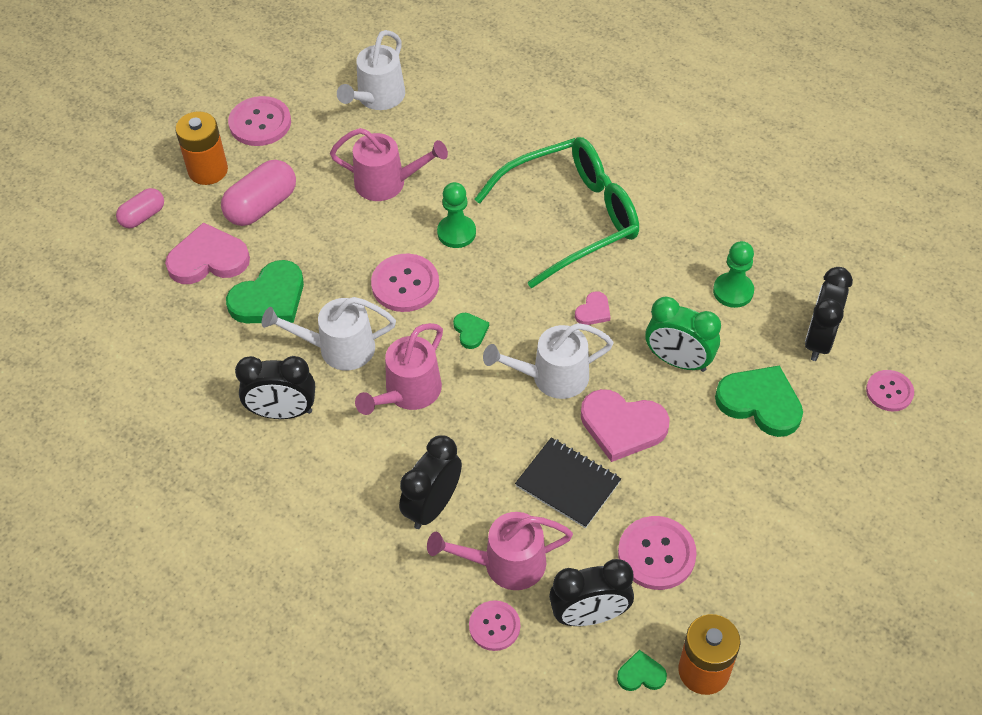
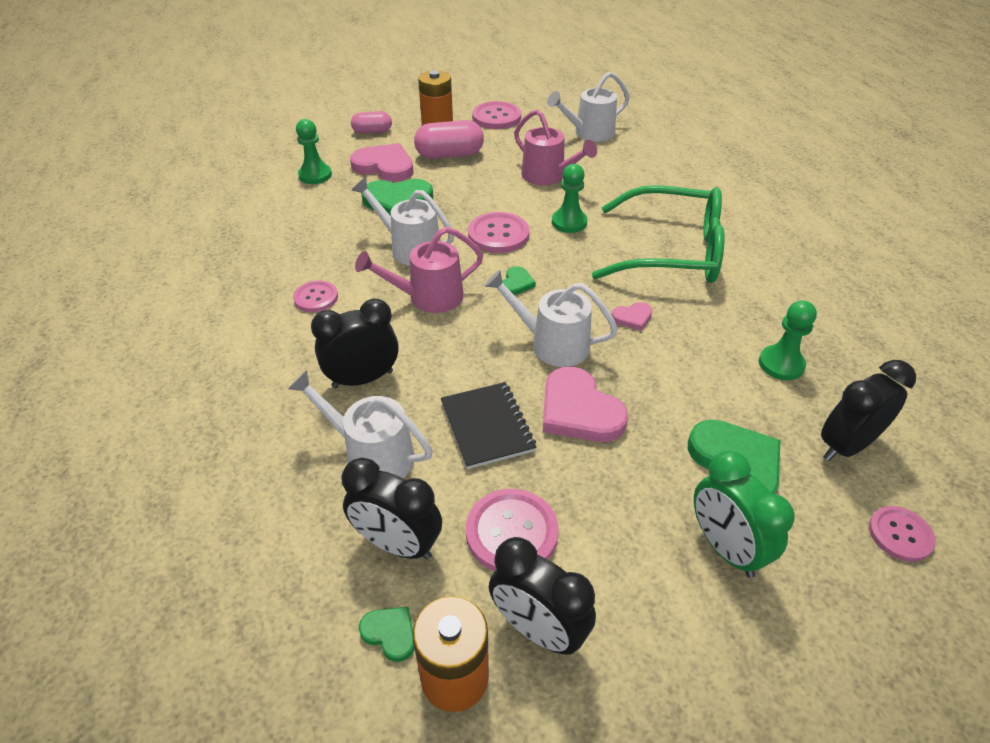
camera: 35 degrees right, 10 degrees down
(146, 312) = (315, 175): none -> green pawn
(283, 412) = (330, 265): black clock -> black clock (538, 629)
(494, 626) = (310, 498): pink button -> pink button (316, 298)
(505, 564) = (371, 455): pink watering can -> white watering can
(678, 361) = (679, 389): green clock -> green clock (725, 548)

